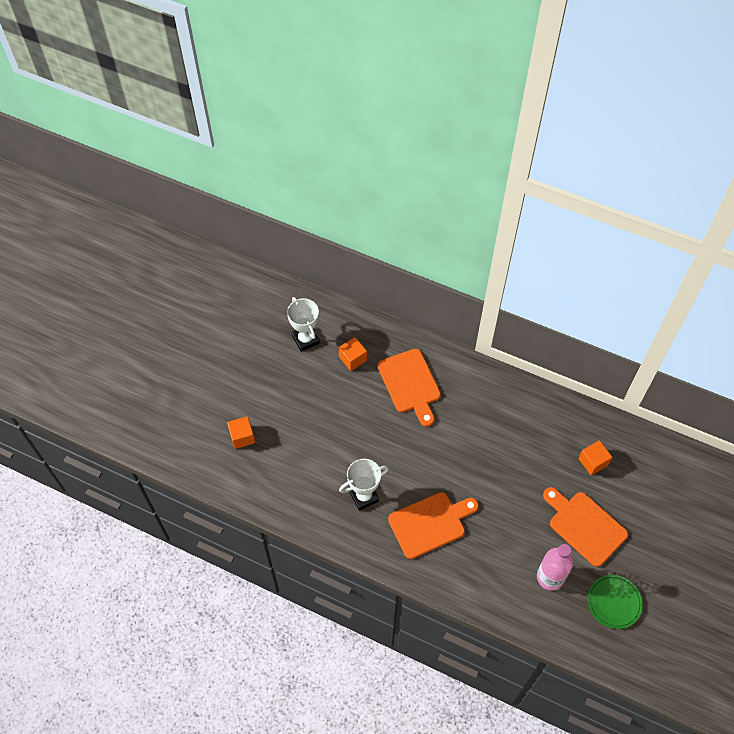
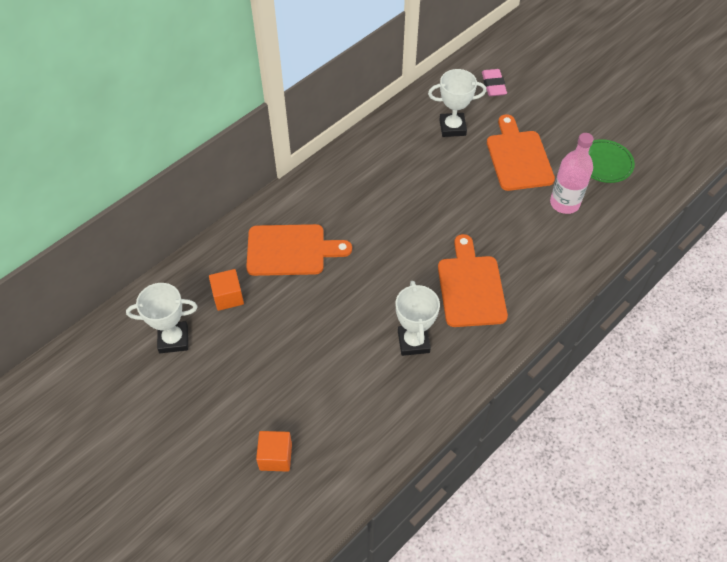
camera: 70 degrees left, 5 degrees down
(585, 526) = (518, 157): orange cutting board -> orange cutting board turned 105 degrees clockwise
(593, 462) = (452, 127): orange cube -> white trophy
(663, 482) = (493, 85): none -> pink eraser

